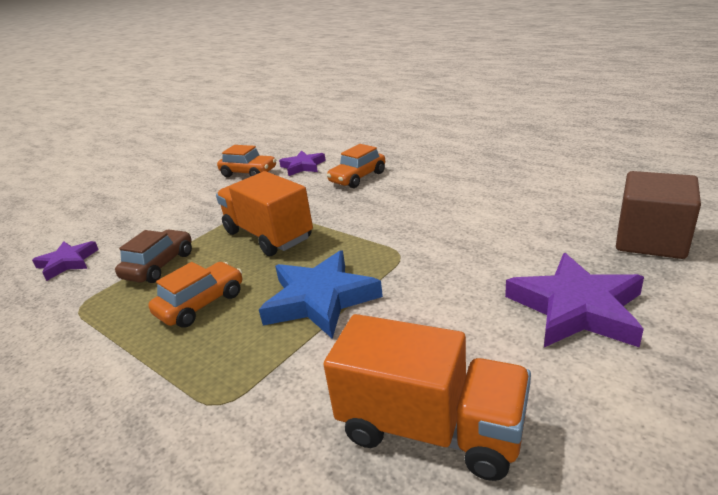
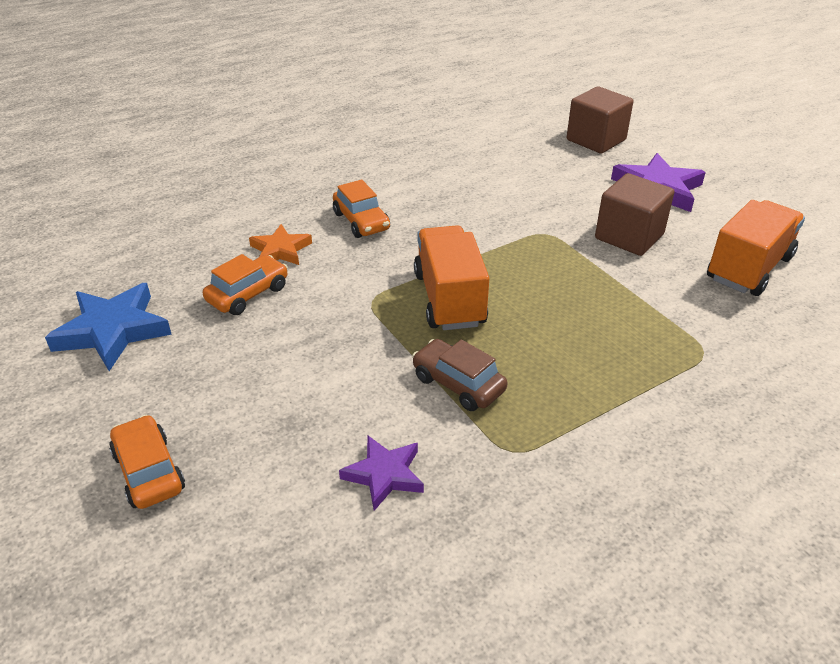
camera: 75 degrees left, 10 degrees up
(201, 304) = (559, 355): orange car -> orange car (149, 471)
(268, 235) = (449, 299): orange truck -> orange truck turned 105 degrees clockwise
(303, 166) = (280, 250): purple star -> orange star
(320, 299) = (591, 285): blue star -> blue star (113, 331)
(436, 306) = (629, 236): none -> brown cube

